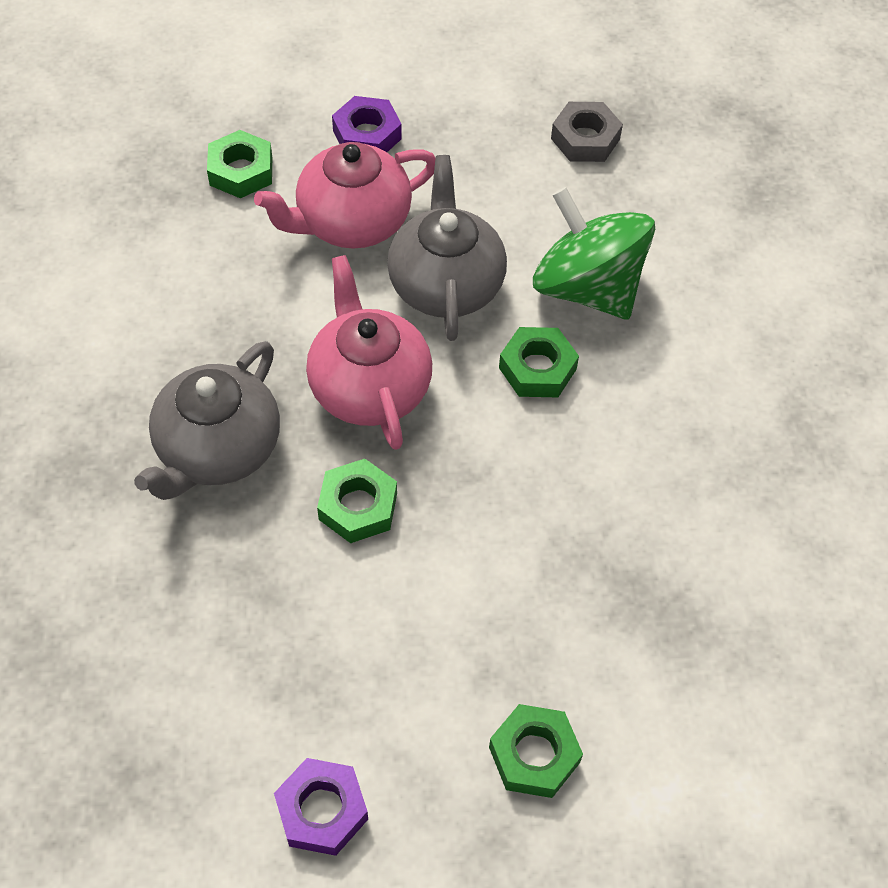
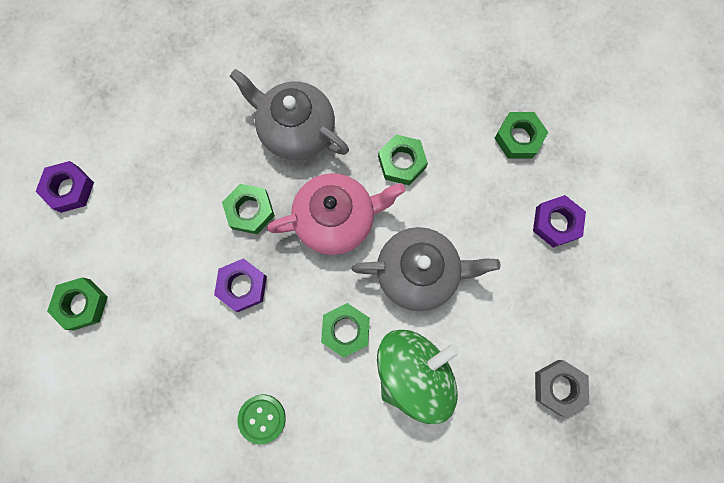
camera: 95 degrees right, 20 degrees up
(276, 306) = (402, 162): none -> green nut
(351, 222) = (473, 211): pink teapot -> none
(482, 508) = (242, 286): none -> purple nut
(678, 467) = (262, 418): none -> green button

